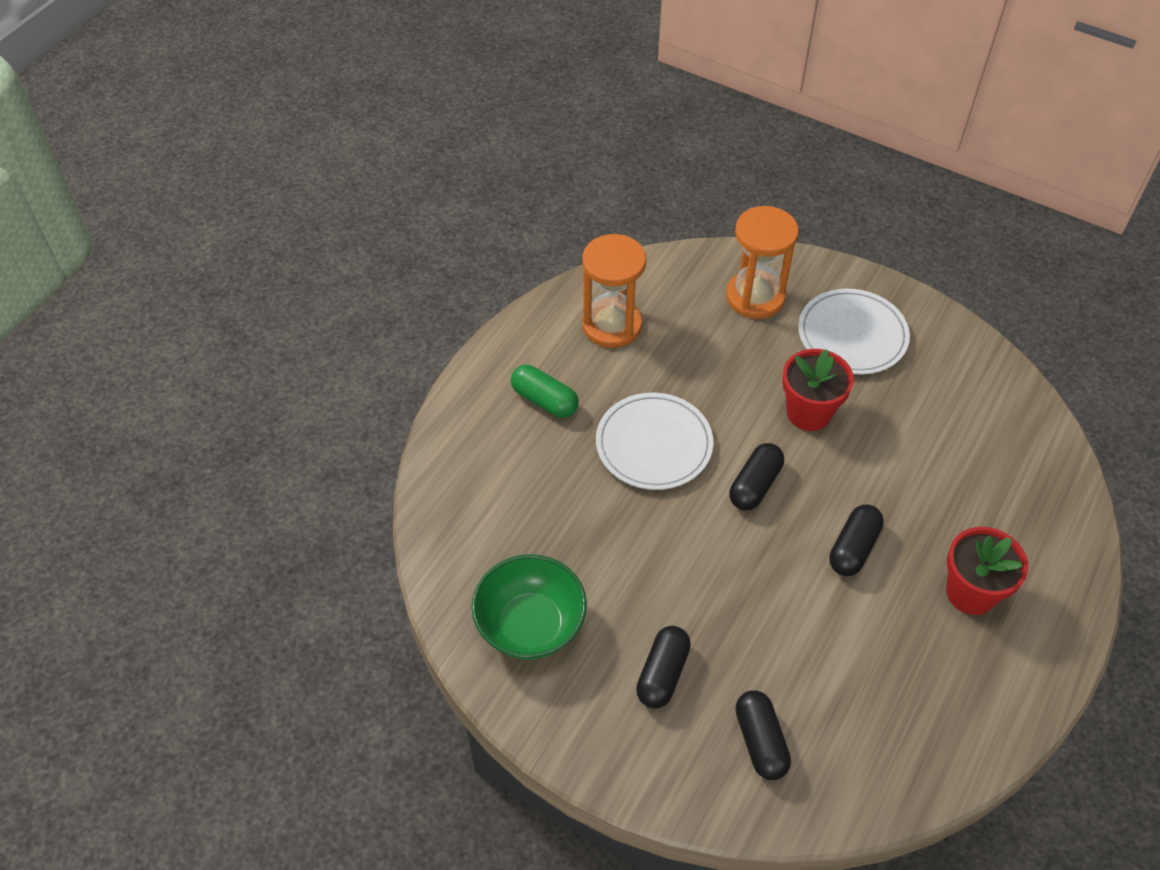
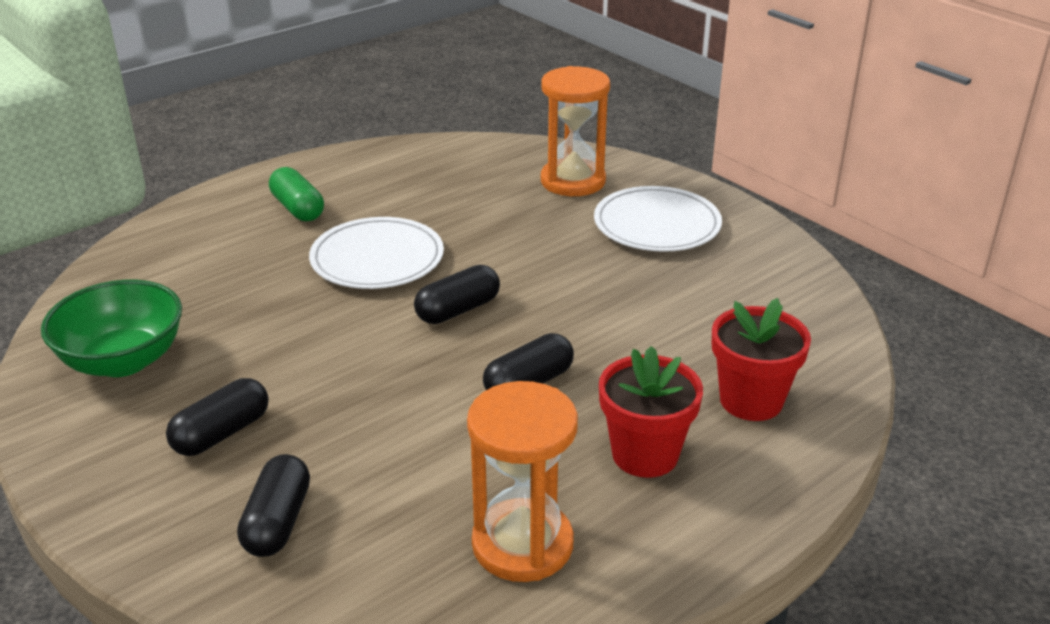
camera: 20 degrees right, 20 degrees down
(612, 325) = (410, 173): orange hourglass -> orange hourglass (522, 544)
(809, 412) = (563, 269): red flower pot -> red flower pot (751, 400)

